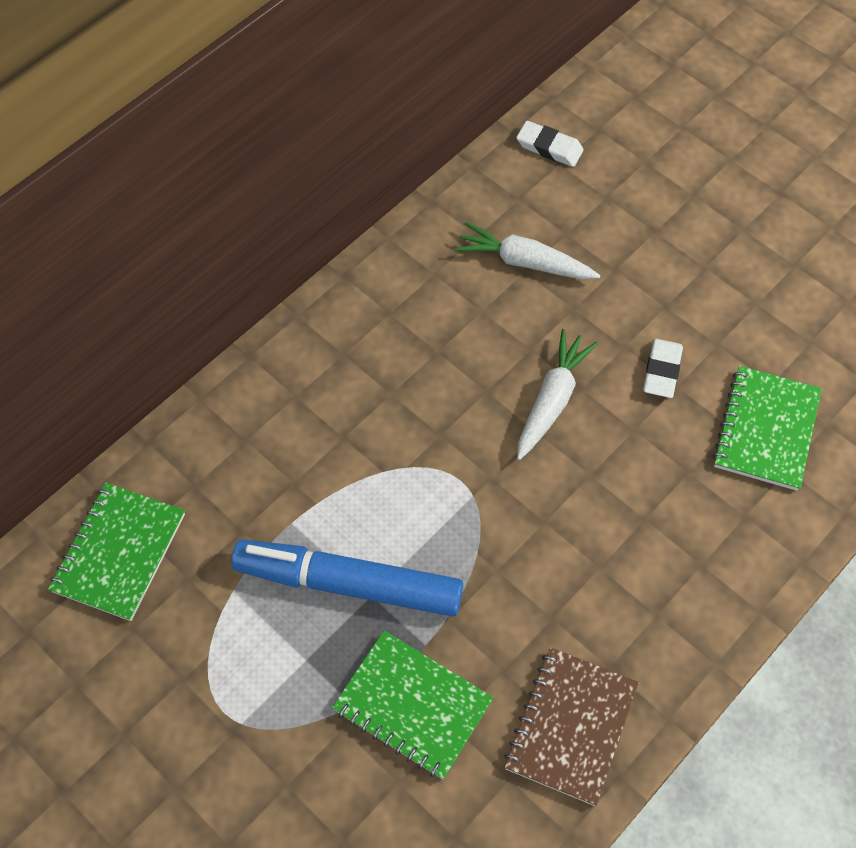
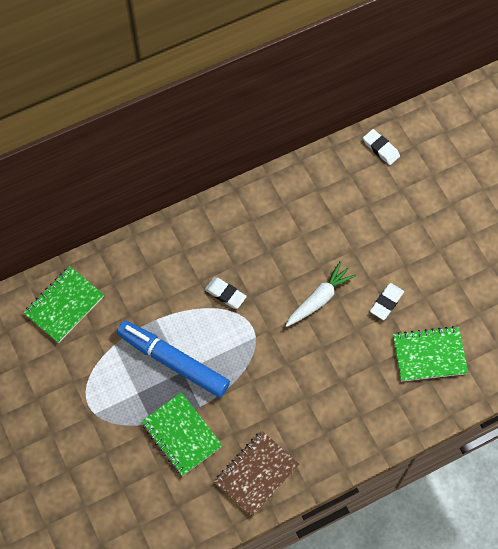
camera: 20 degrees right, 5 degrees up
(394, 443) = (225, 294): none -> white eraser
(524, 262) = (337, 214): white carrot -> none
(766, 430) = (429, 355): green notebook -> green notebook turned 45 degrees clockwise

